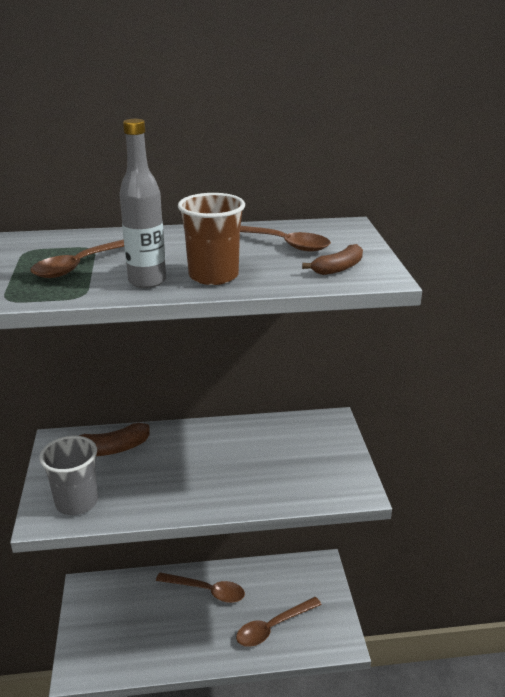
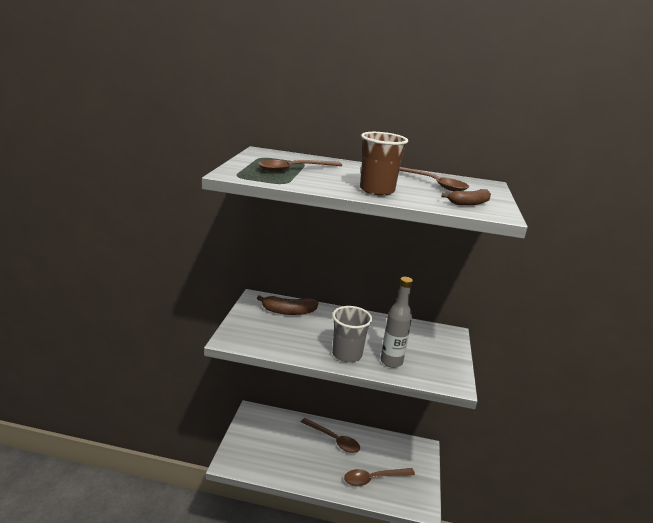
camera: 15 degrees right, 5 degrees down
(77, 502) = (254, 336): grey cup -> grey cup (347, 354)
(147, 281) = (330, 184): grey bottle -> grey bottle (391, 362)

